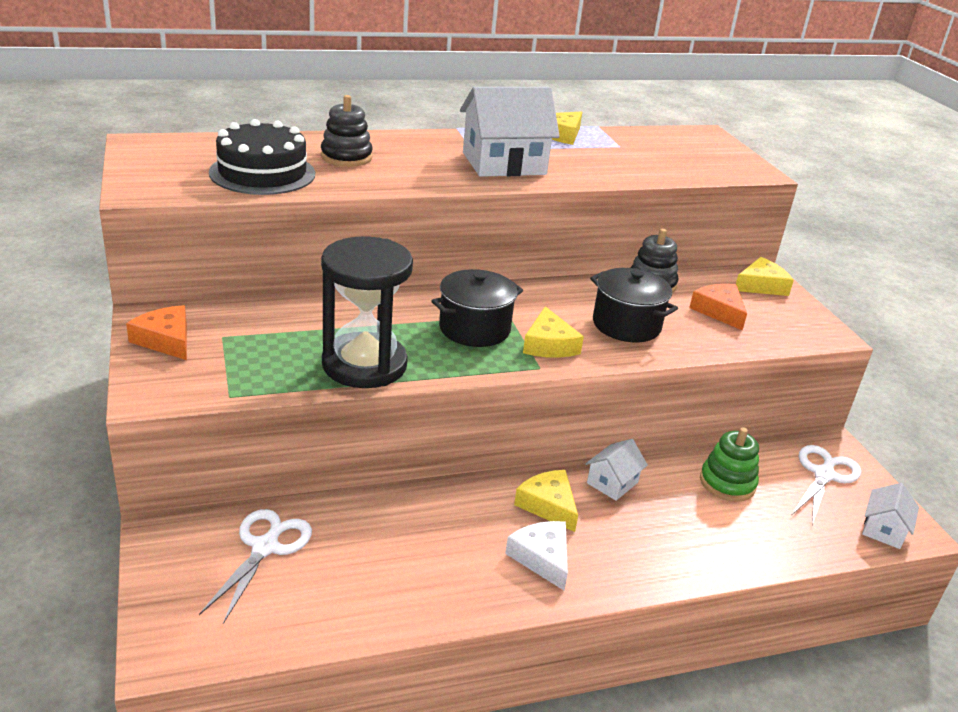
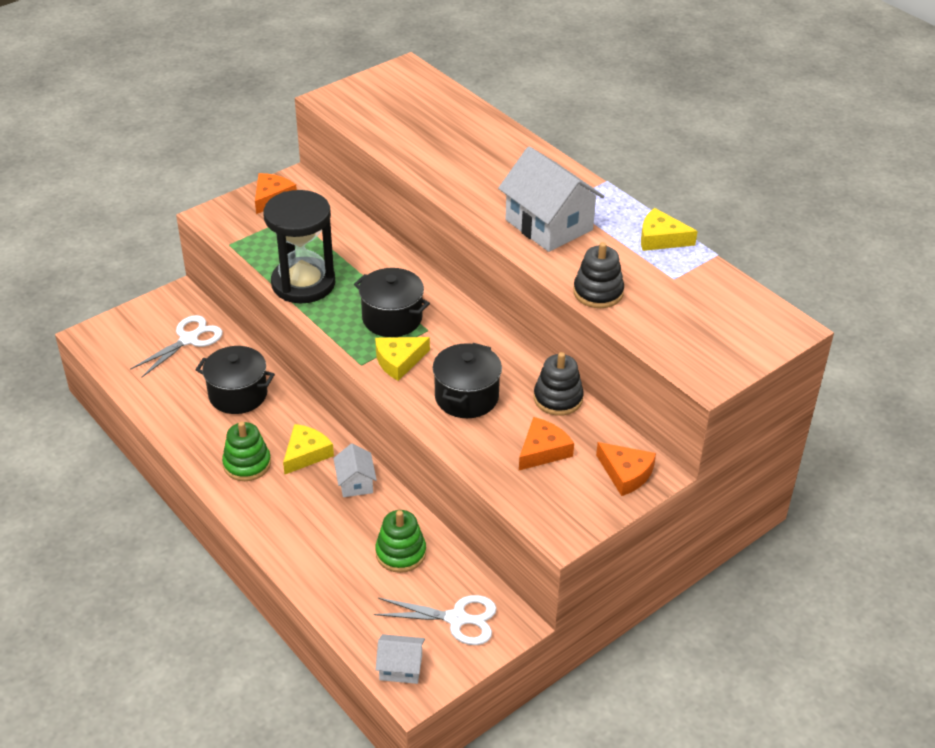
camera: 70 degrees right, 10 degrees up
(262, 173) = (406, 129): black cake -> none
(265, 547) = (189, 339): white scissors -> white scissors turned 45 degrees counterclockwise
(346, 157) = (475, 151): black stacking toy -> black stacking toy (598, 292)
(410, 531) = (238, 394): none -> black pot
(542, 558) = (247, 464): white cheese -> green stacking toy
(612, 483) = (355, 483): white house -> white house turned 60 degrees clockwise
(761, 285) = (626, 473): yellow cheese -> orange cheese

